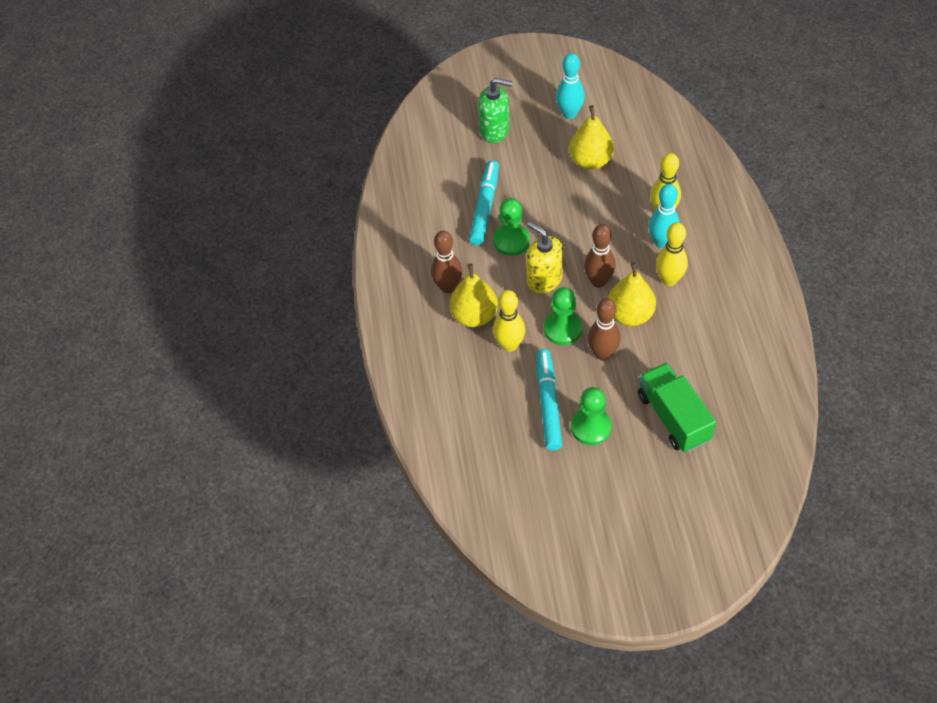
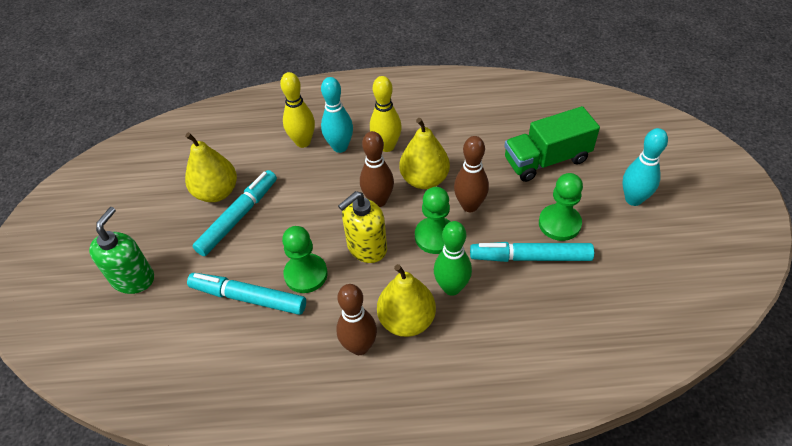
camera: 85 degrees left, 5 degrees down
(509, 345) = (451, 287): yellow bowling pin -> green bowling pin
(565, 183) = (238, 217): none -> turquoise marker
(569, 113) = (141, 204): turquoise bowling pin -> turquoise bowling pin (633, 199)

